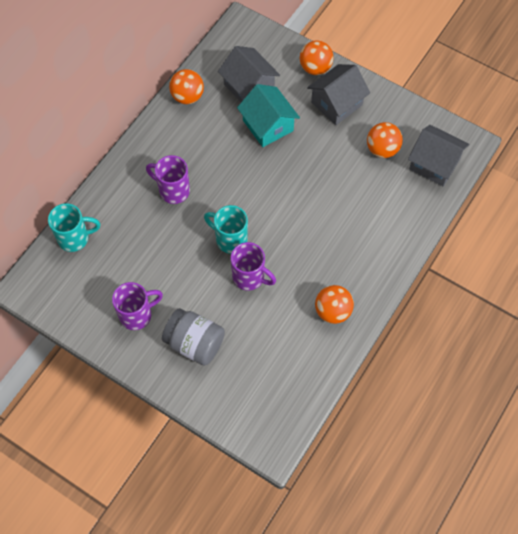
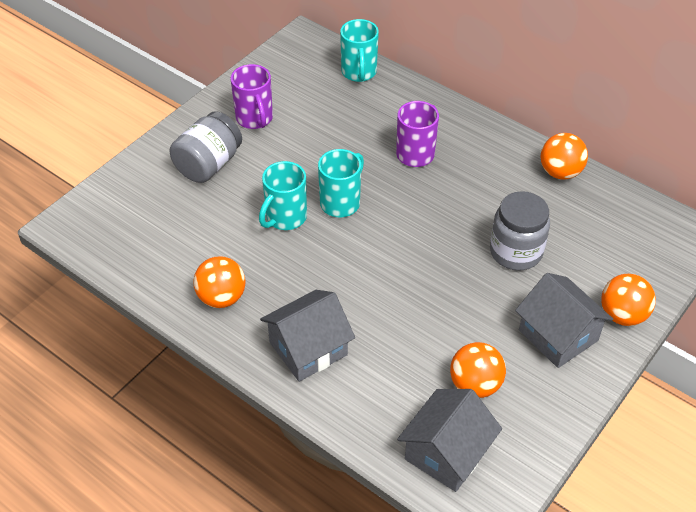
camera: 95 degrees right, 15 degrees down
(249, 87) = (581, 235): grey house -> grey house (308, 349)
(249, 277) = (285, 218): purple mug -> turquoise mug
(268, 125) = (515, 252): turquoise house -> grey jar

